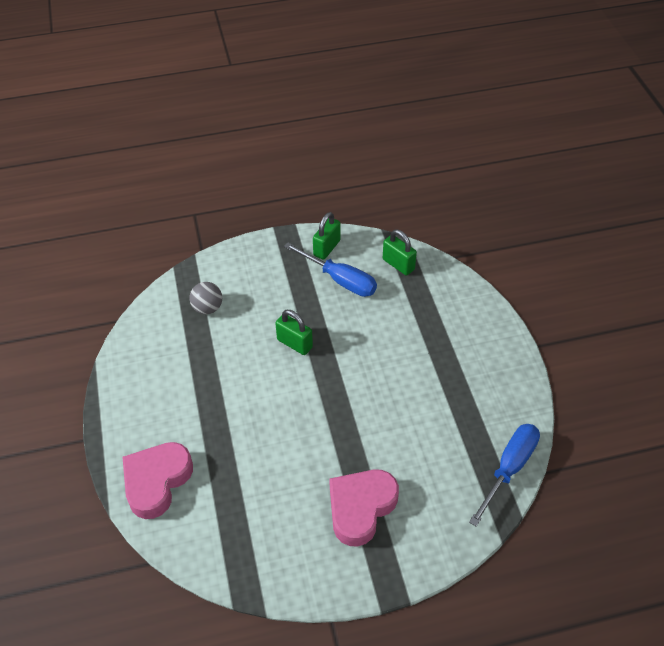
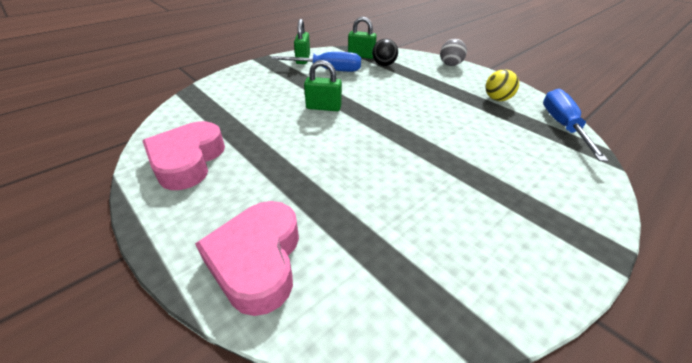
camera: 30 degrees left, 10 degrees down
(207, 308) = (226, 107): grey ball -> grey ball (450, 65)
(360, 508) = (496, 192): pink heart -> pink heart (187, 161)
(410, 293) = (384, 65): none -> black ball
(483, 403) = (497, 99): none -> yellow ball

